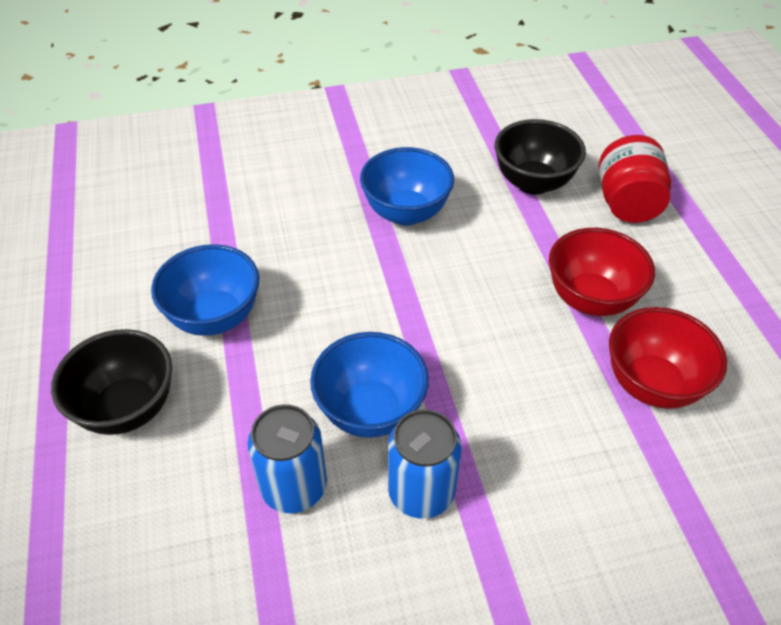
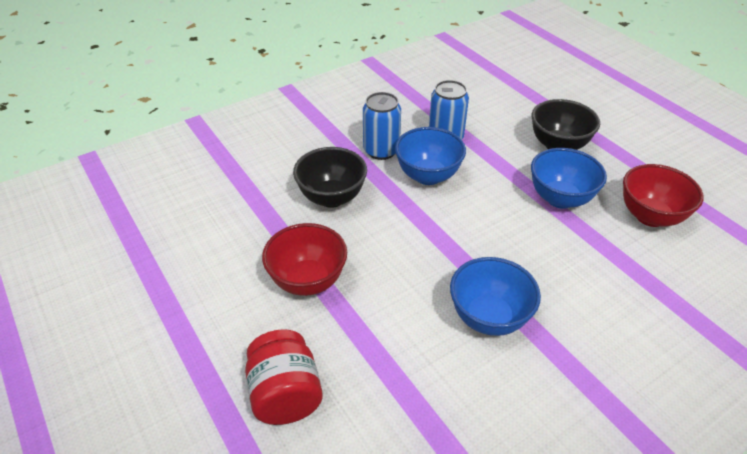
camera: 160 degrees right, 5 degrees down
(533, 183) = (387, 393): black bowl -> black bowl (332, 197)
(652, 384) = (258, 232): red bowl -> red bowl (650, 216)

